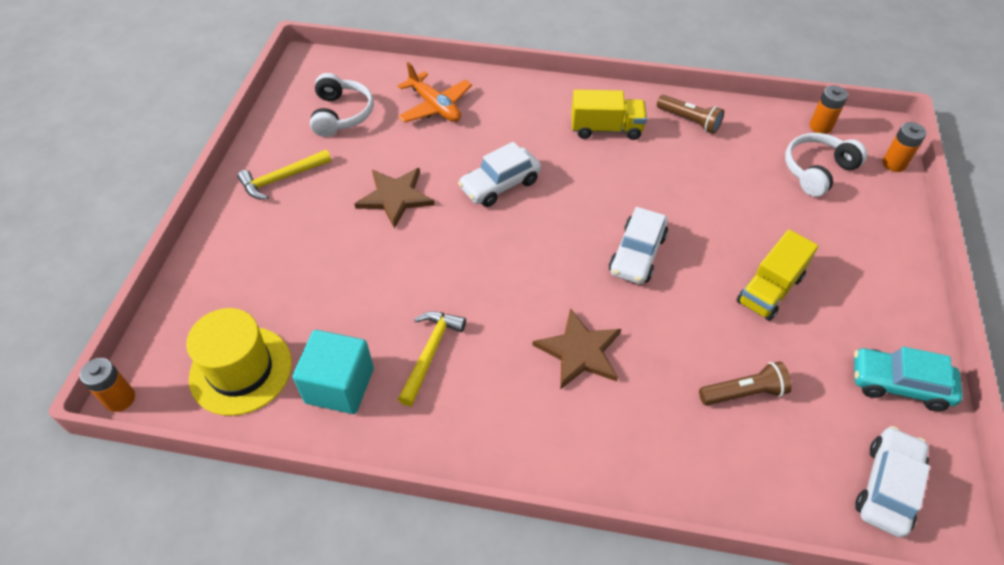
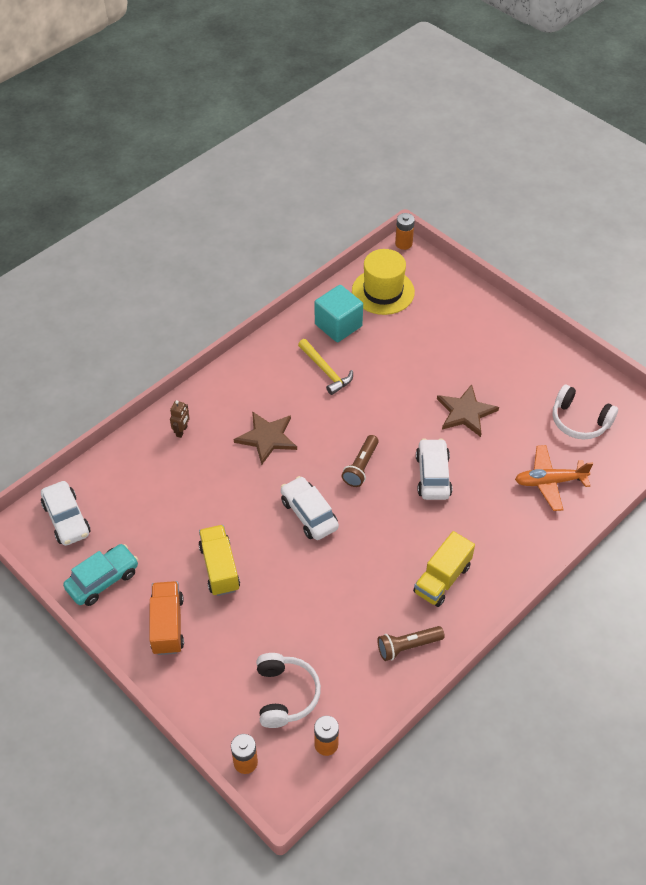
camera: 125 degrees right, 0 degrees up
(282, 178) = (529, 362): yellow hammer -> none
(653, 452) = (182, 431): none -> brown robot
(744, 393) = (172, 497): brown flashlight -> brown flashlight (361, 467)
(868, 291) = (167, 625): none -> orange truck

